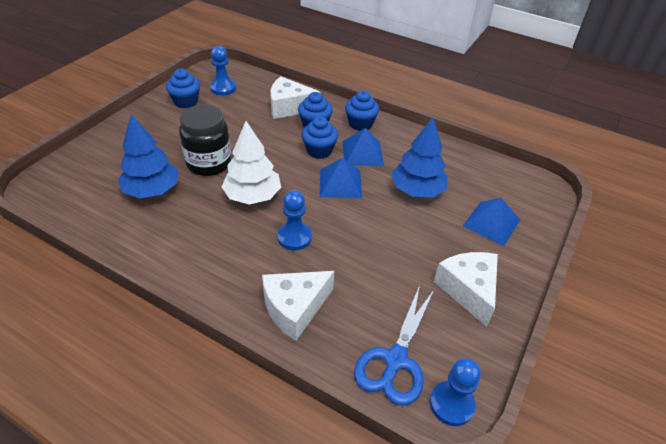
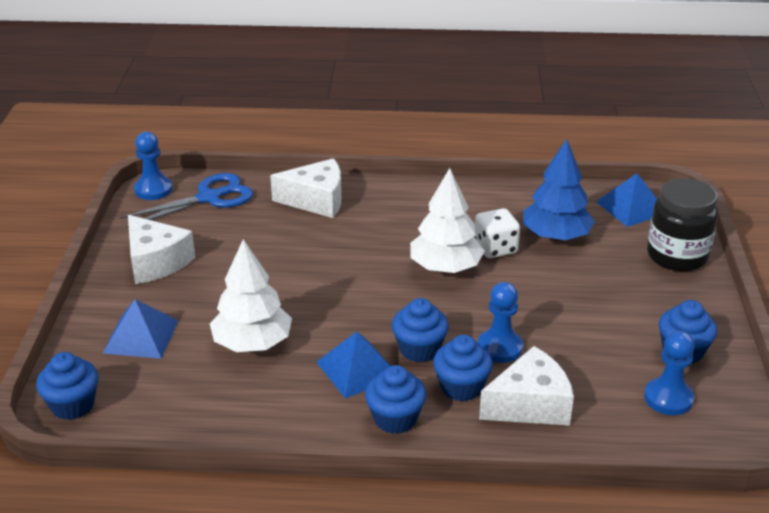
camera: 155 degrees right, 10 degrees down
(203, 197) = (495, 248): none -> white dice
(209, 163) = (536, 283): black jar -> black jar (677, 256)
(294, 237) = (363, 247): blue pawn -> blue pawn (500, 347)
(295, 308) = (316, 200): white cheese -> white cheese turned 60 degrees clockwise
(340, 183) = (357, 317): blue pyramid -> blue pyramid (631, 207)
(395, 360) = (209, 198): blue scissors -> blue scissors turned 60 degrees clockwise
(417, 190) = (252, 343): blue tree -> white tree
(540, 191) = (72, 405): none -> blue cupcake

